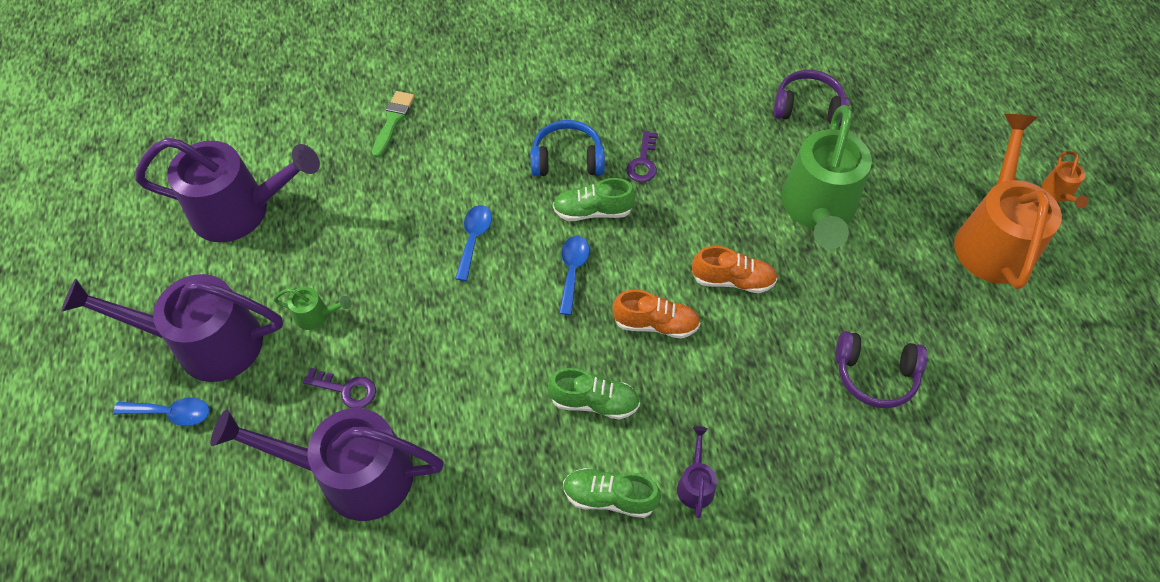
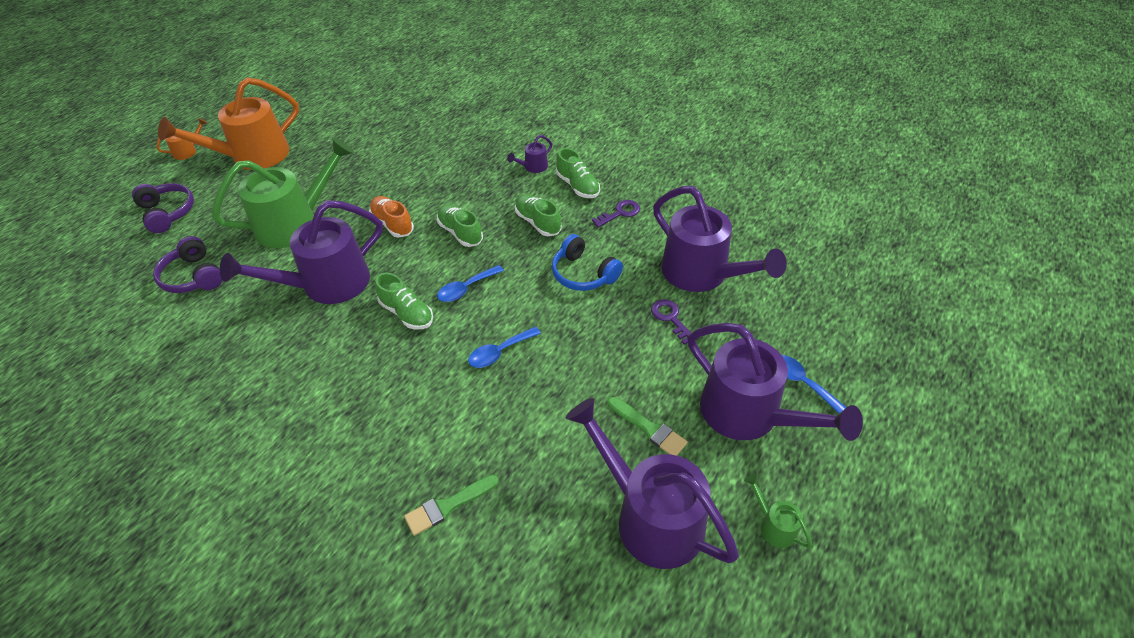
camera: 135 degrees left, 10 degrees down
(288, 270) = (649, 428): none -> green brush
(317, 315) = (654, 378): green watering can -> green watering can (773, 525)
(567, 159) = (372, 360): blue headphones -> blue headphones (583, 274)
(643, 162) = (333, 320): purple key -> purple key (620, 213)
(655, 324) = (460, 233): orange shoe -> green shoe
(695, 181) = (326, 285): none -> purple watering can
(875, 375) = (398, 150): purple headphones -> purple headphones (167, 213)

